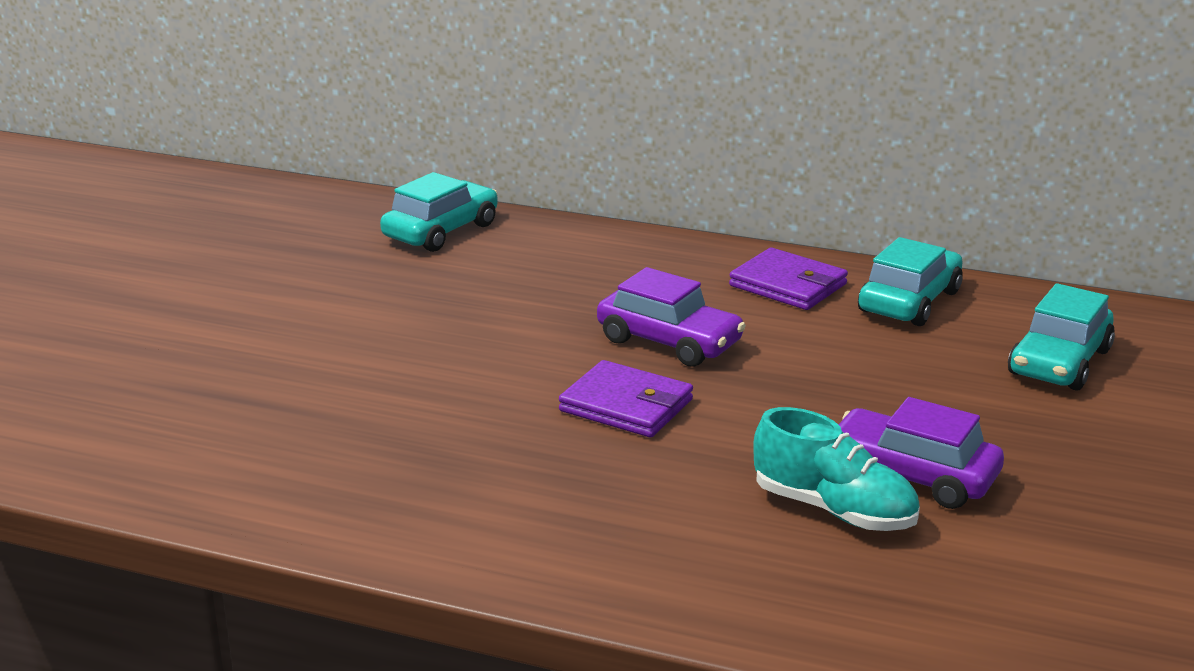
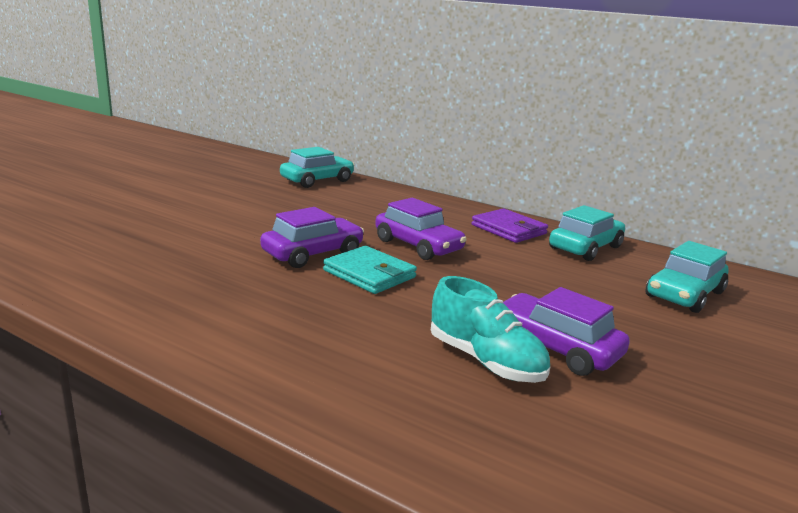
camera: 10 degrees right, 5 degrees down
(527, 384) = (313, 254): none -> purple car
(626, 405) = (369, 274): purple wallet -> turquoise wallet

